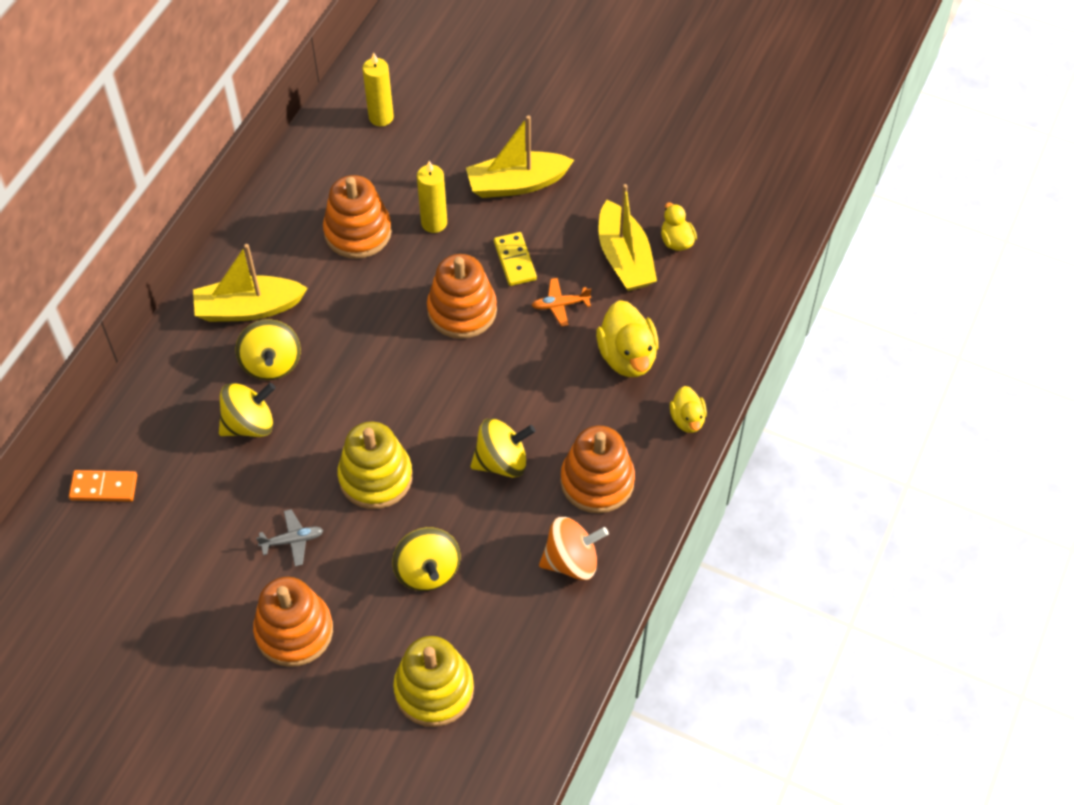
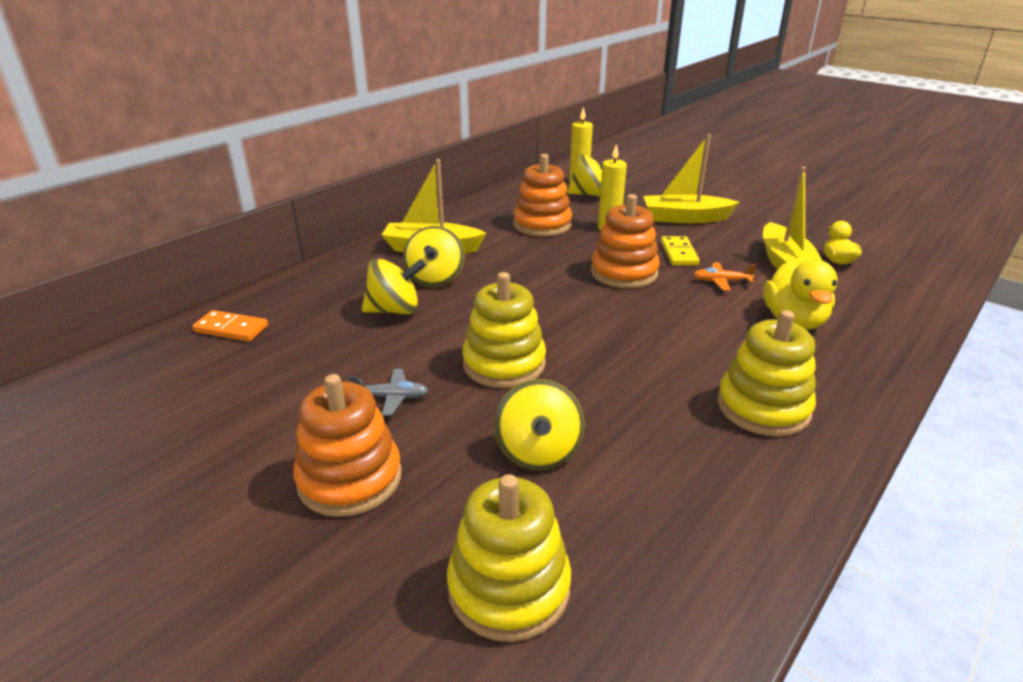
camera: 15 degrees right, 25 degrees down
(502, 461) = (648, 374): yellow spinning top -> yellow spinning top (590, 195)
(572, 561) = (730, 476): orange spinning top -> none
(597, 481) = (763, 407): orange stacking toy -> yellow stacking toy
(687, 419) = (871, 374): yellow duck -> none

